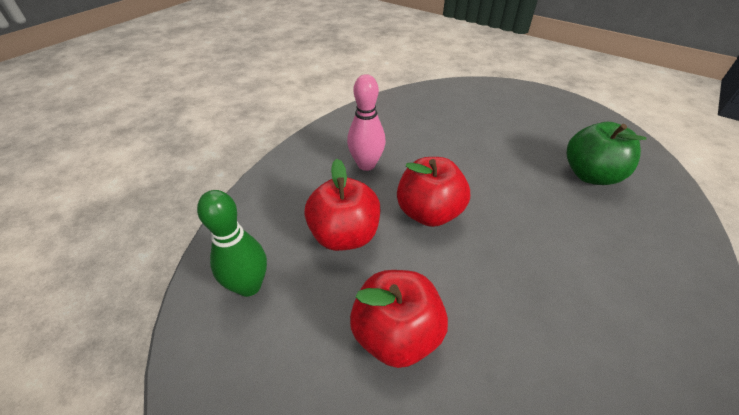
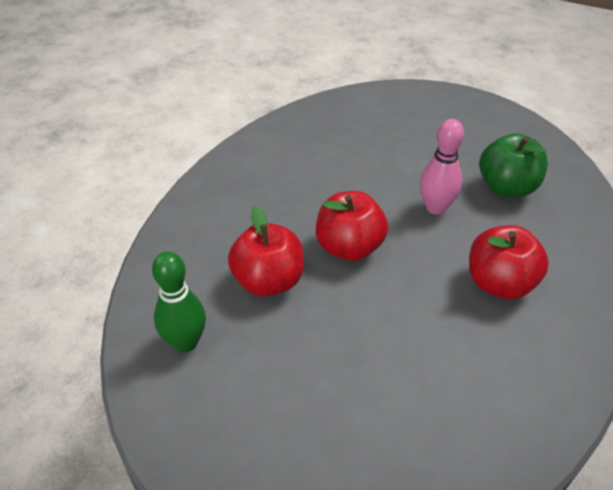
camera: 10 degrees left, 0 degrees up
(366, 165) = (274, 204): pink bowling pin -> pink bowling pin (436, 208)
(396, 334) = (337, 363): red apple -> red apple (499, 284)

